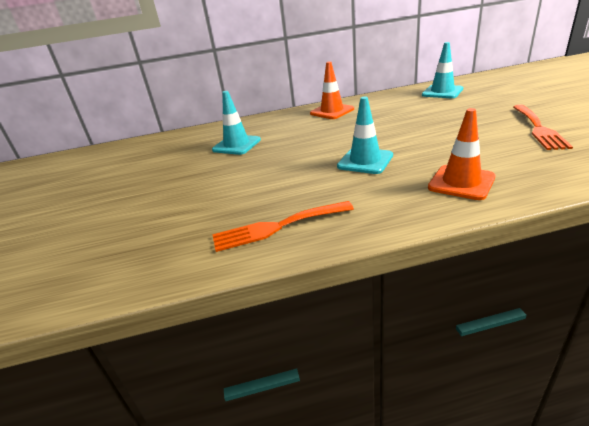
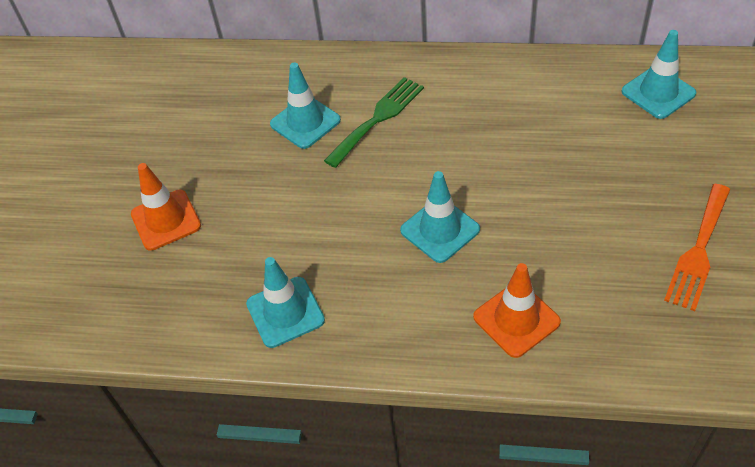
camera: 20 degrees right, 20 degrees up
(276, 227) = (285, 312): orange fork -> turquoise traffic cone
(285, 133) = (378, 118): none -> green fork
(332, 111) = (469, 82): orange traffic cone -> orange traffic cone (166, 220)

